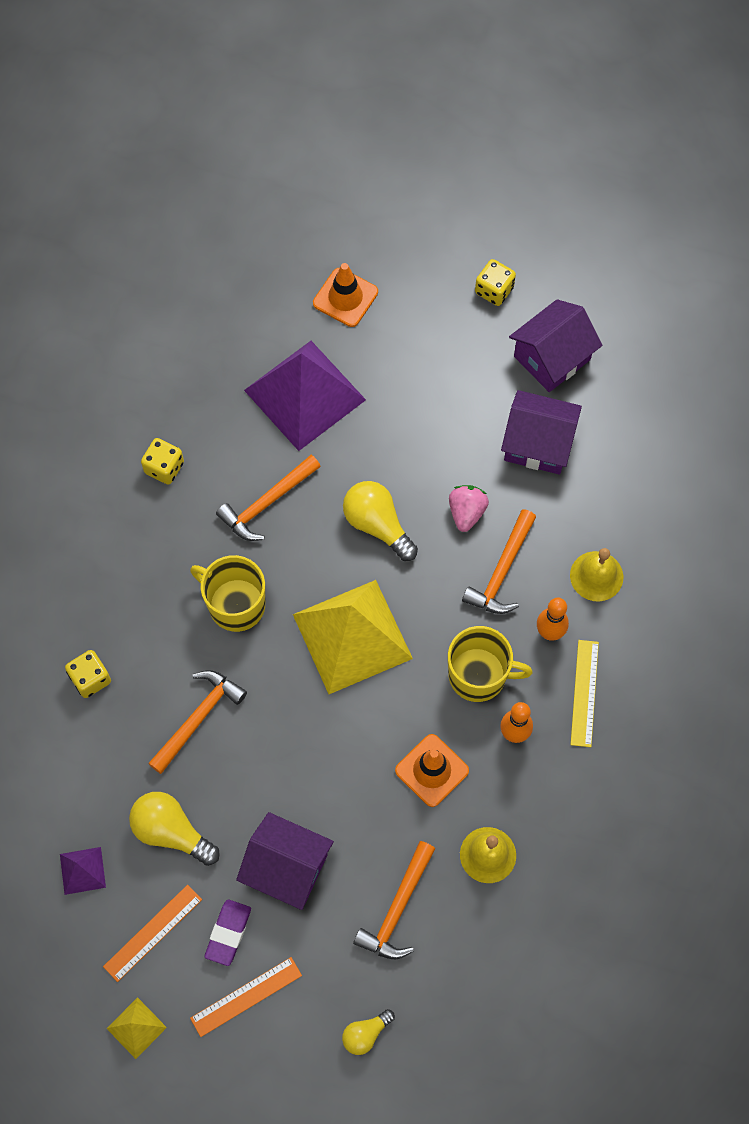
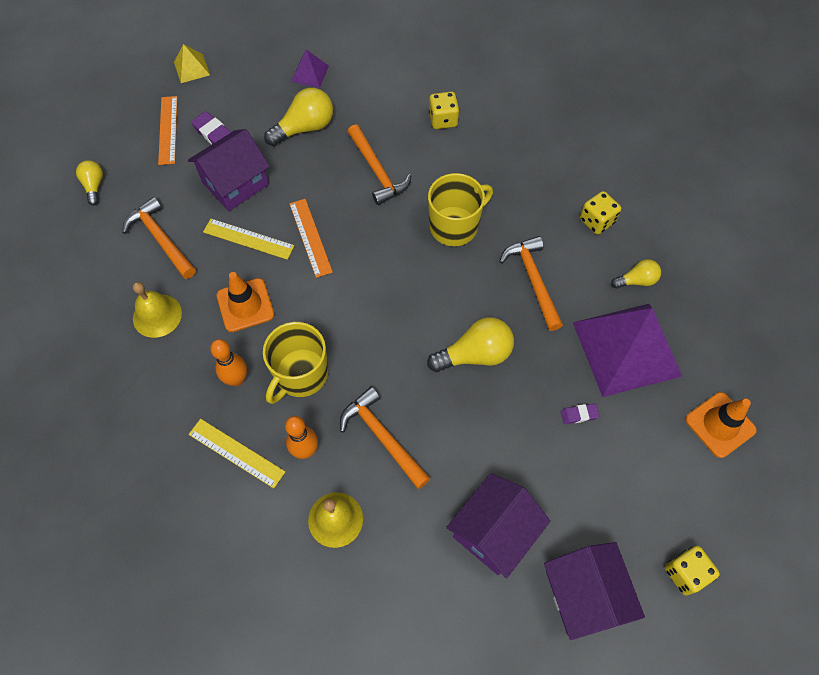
camera: 115 degrees right, 5 degrees down
(153, 933) = (244, 96): orange ruler -> orange ruler (310, 237)
(222, 408) = (636, 280): none -> yellow light bulb
(352, 636) = (386, 295): yellow pyramid -> none
(352, 812) = (248, 239): none -> yellow ruler
(394, 413) = (579, 415): none -> purple eraser
(466, 512) = (453, 433): pink strawberry -> none

